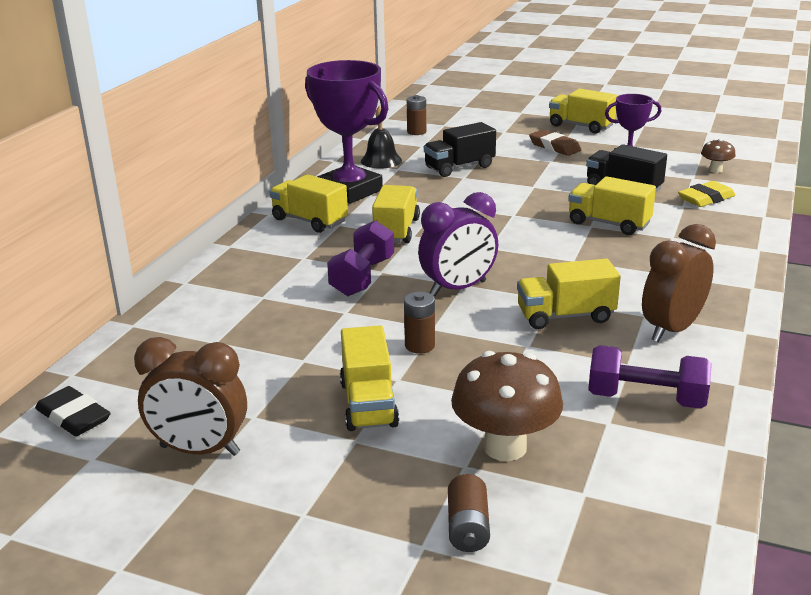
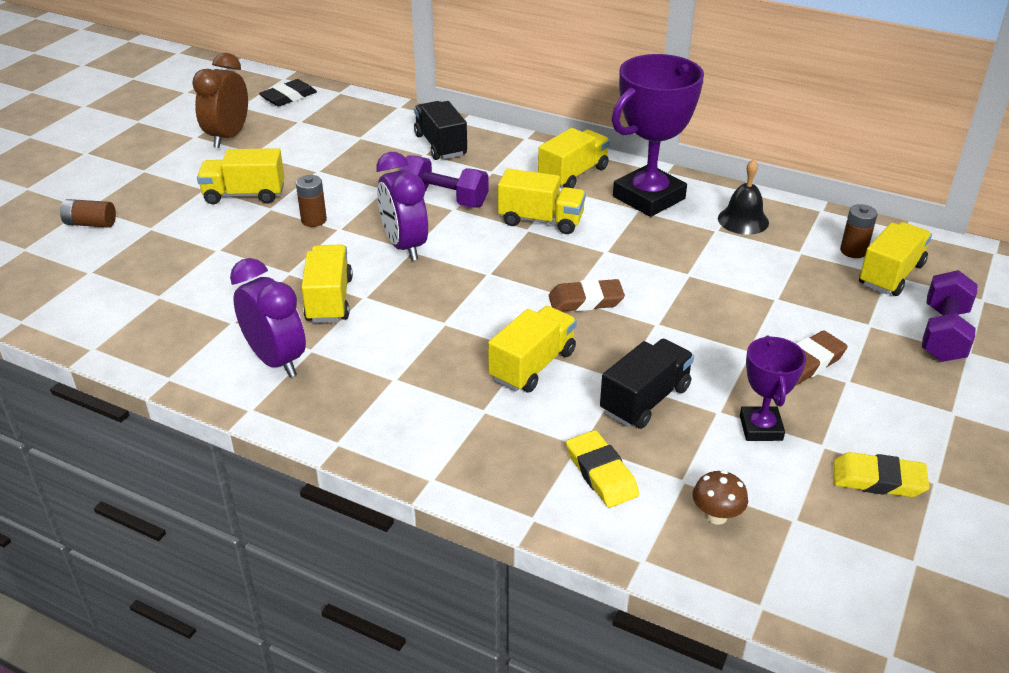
camera: 95 degrees right, 10 degrees up
(459, 167) = (722, 274): black truck -> black truck (440, 145)
(505, 447) = (159, 246): brown mushroom -> none
(515, 209) = (586, 301): none -> brown eraser
(581, 126) = (911, 405): yellow truck -> yellow truck (891, 275)
(646, 399) = (177, 321): purple dumbbell -> purple dumbbell (943, 334)
(652, 135) = (878, 480): none -> yellow eraser
(672, 329) = (276, 360): brown clock -> purple clock

